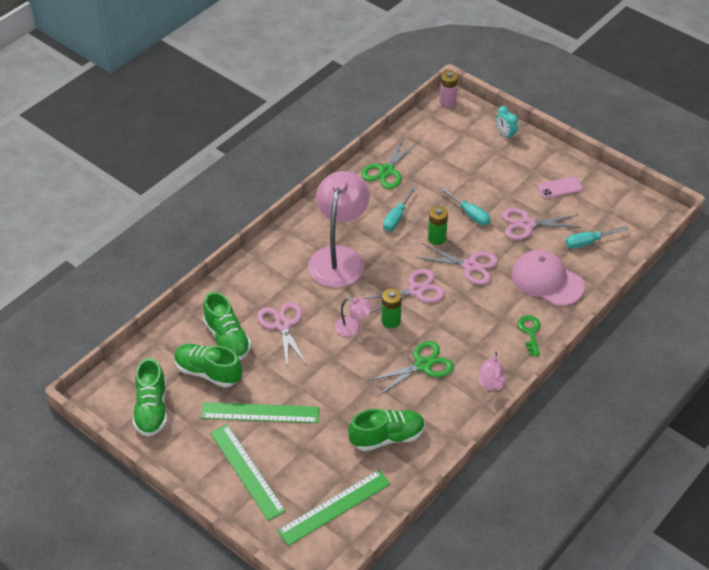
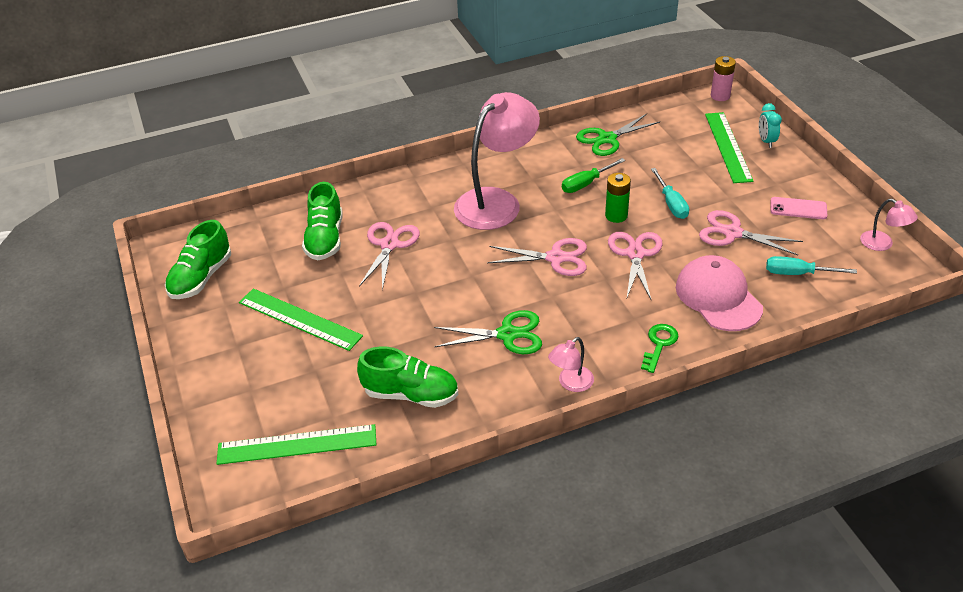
camera: 30 degrees right, 5 degrees down
(208, 372) = (281, 263): green shoe -> none
(247, 471) = (239, 370): green ruler -> green ruler (728, 146)
(353, 328) = (459, 272): pink lamp -> pink lamp (882, 244)
(391, 321) = (505, 278): green battery -> none
(396, 218) = (586, 184): turquoise screwdriver -> green screwdriver
(470, 266) = (635, 254): pink scissors -> pink scissors turned 135 degrees counterclockwise

